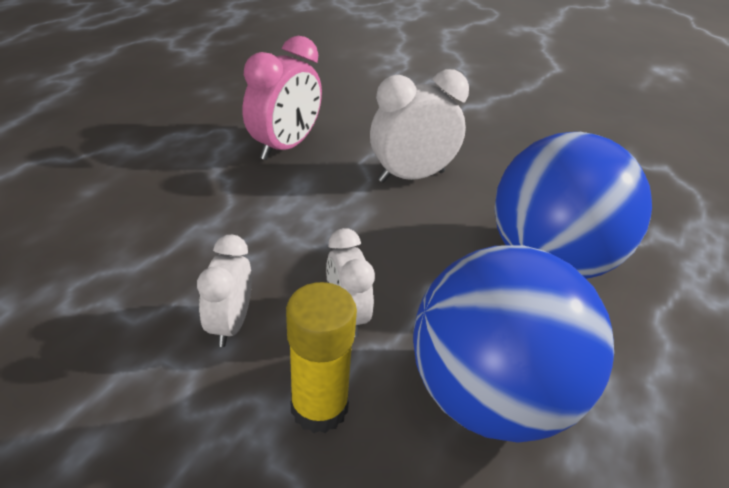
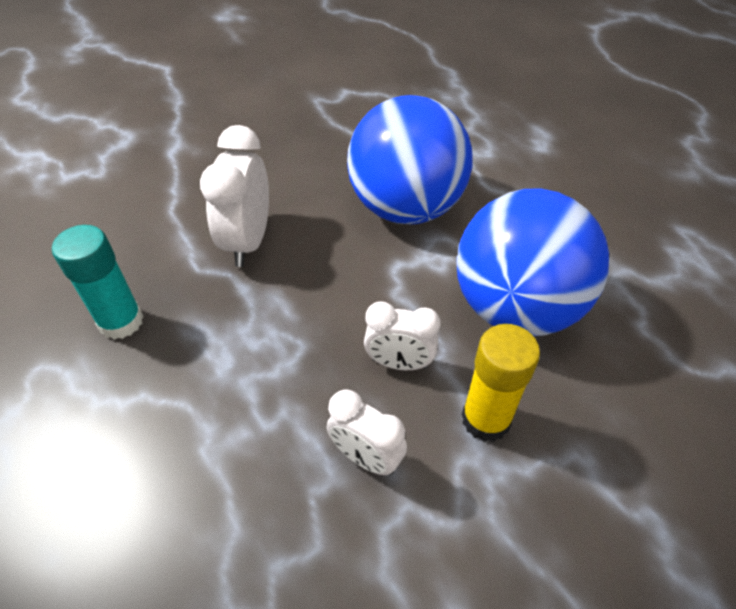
camera: 60 degrees left, 10 degrees up
(285, 147) = (121, 322): pink clock -> turquoise glue stick

